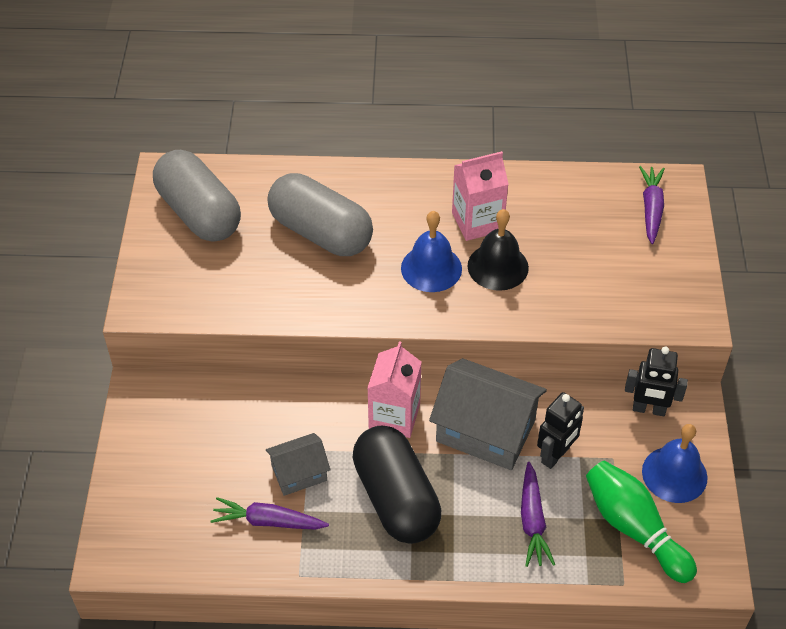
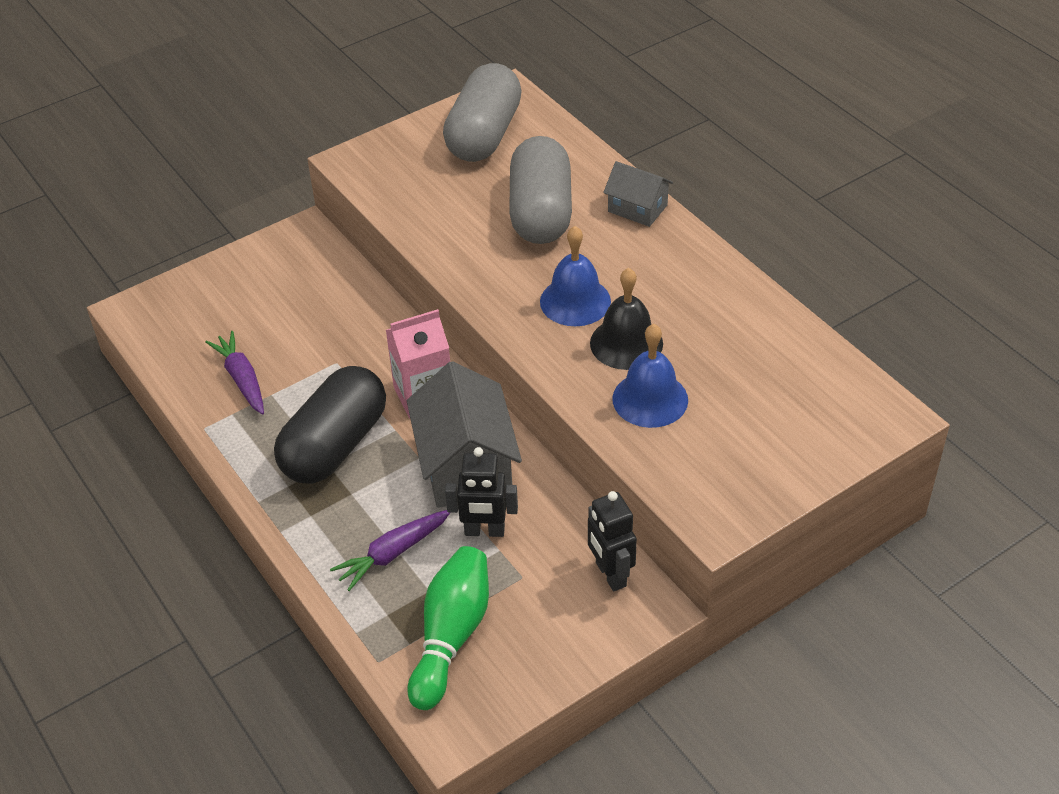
camera: 55 degrees right, 5 degrees down
(299, 473) = (307, 370): grey house -> grey house (637, 208)
(477, 222) = (667, 301): pink carton -> none
(651, 209) = (832, 414): purple carrot -> none
(674, 474) = (547, 636): blue bell -> blue bell (650, 399)

